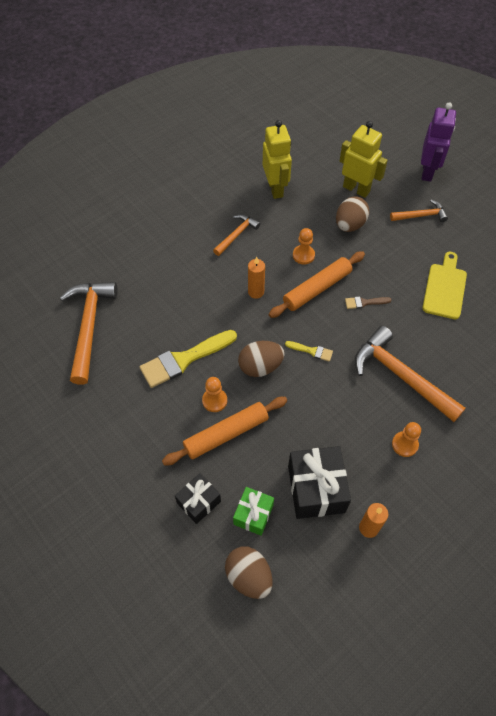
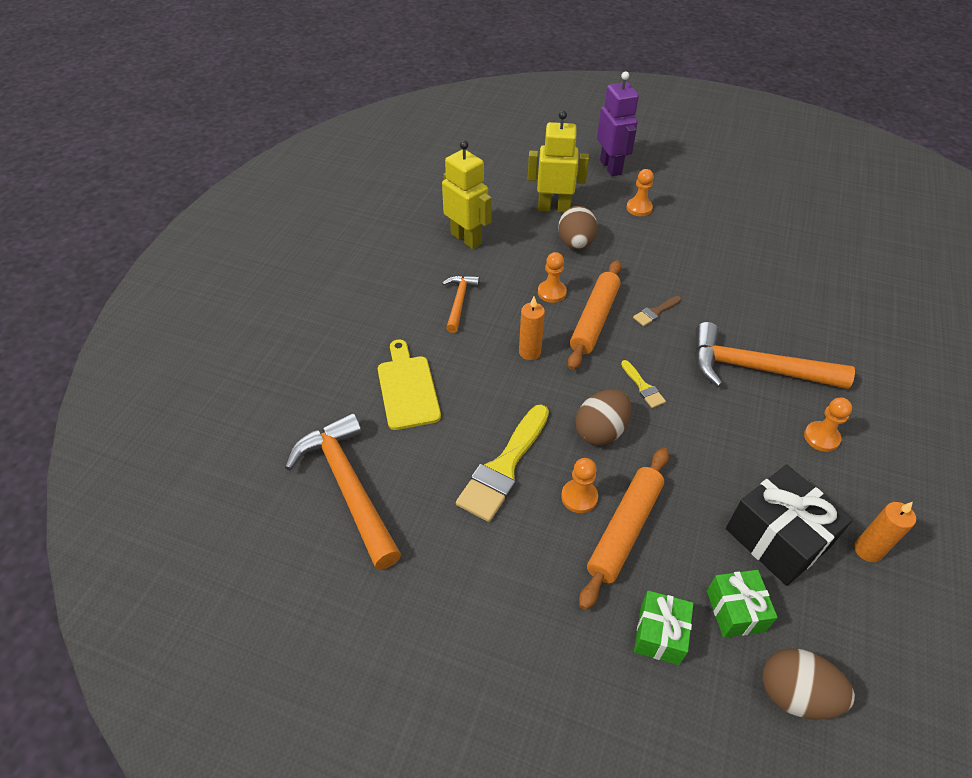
camera: 30 degrees left, 10 degrees down
(199, 502) = (659, 634): black gift -> green gift
(311, 351) = (643, 387): yellow brush -> yellow brush turned 75 degrees clockwise
(421, 215) = (639, 208): orange hammer -> orange pawn
(445, 288) = (721, 265): yellow cutting board -> yellow cutting board (407, 388)

